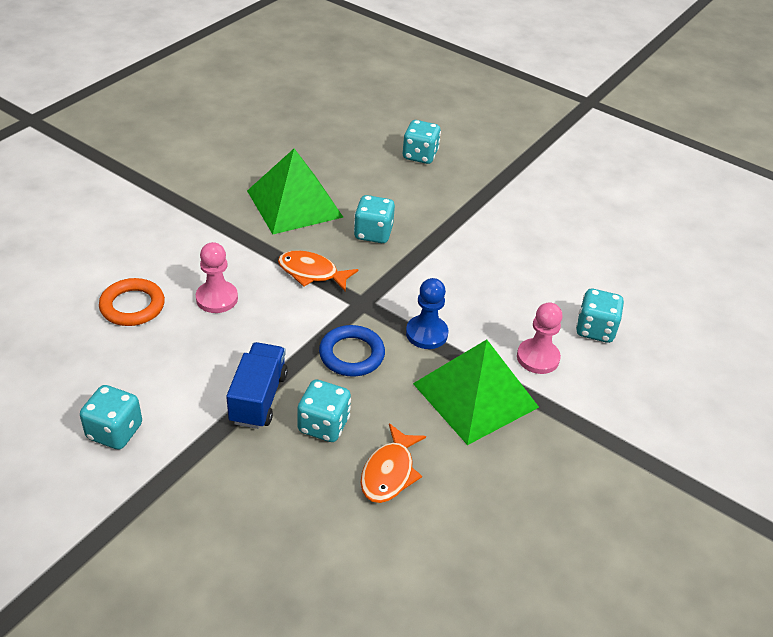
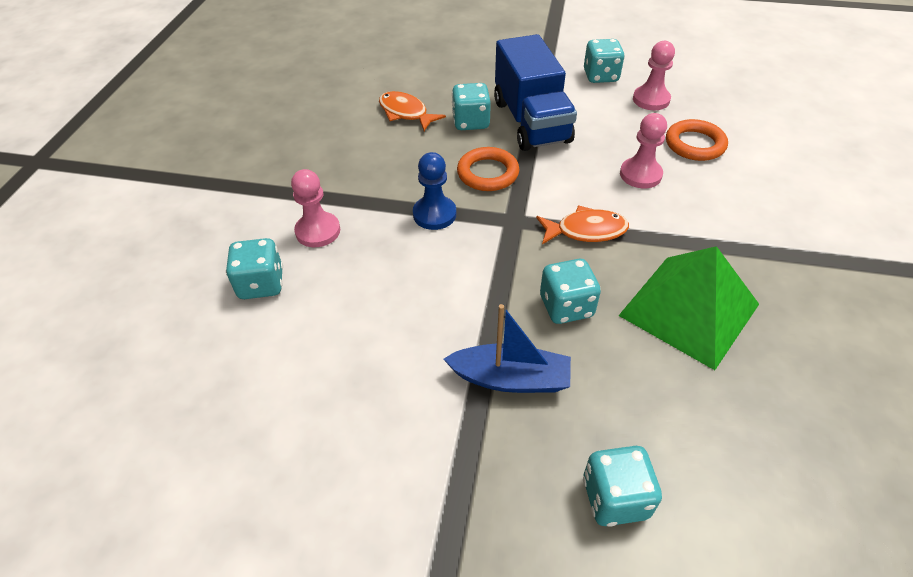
camera: 160 degrees right, 5 degrees up
(104, 372) = (651, 100): none -> pink pawn
(258, 398) = (531, 121): blue truck -> blue truck, size x1.55
(351, 354) = (488, 173): blue ring -> orange ring
(389, 472) = (405, 113): orange fish -> orange fish turned 45 degrees counterclockwise
(439, 213) = (510, 378): none -> blue boat
(475, 395) = (365, 180): green pyramid -> none

